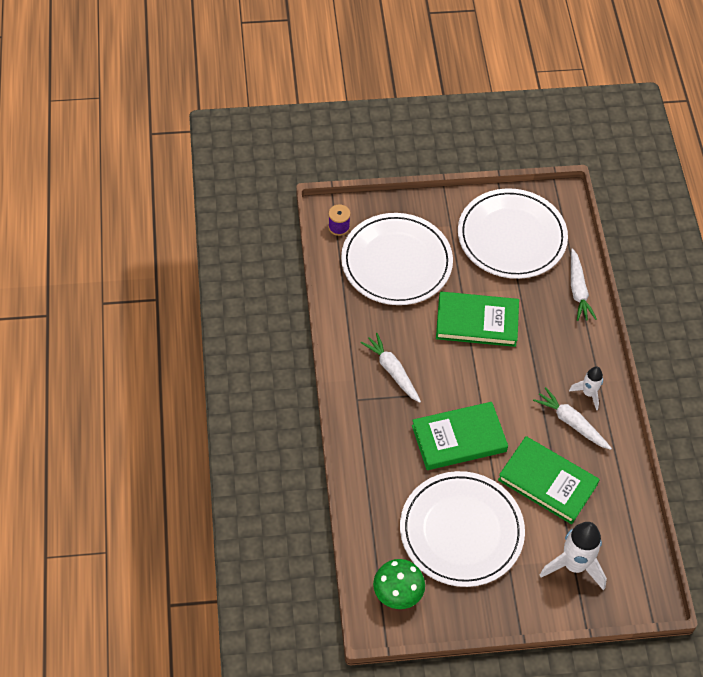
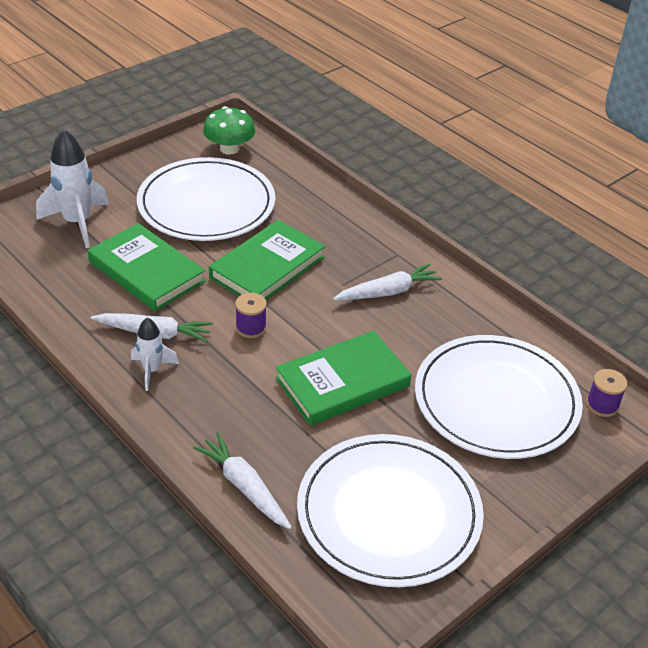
camera: 145 degrees right, 15 degrees down
(392, 371) = (388, 292): white carrot -> white carrot turned 45 degrees counterclockwise
(505, 392) = (251, 327): none -> purple spool
(547, 482) = (146, 271): green book -> green book turned 45 degrees clockwise

